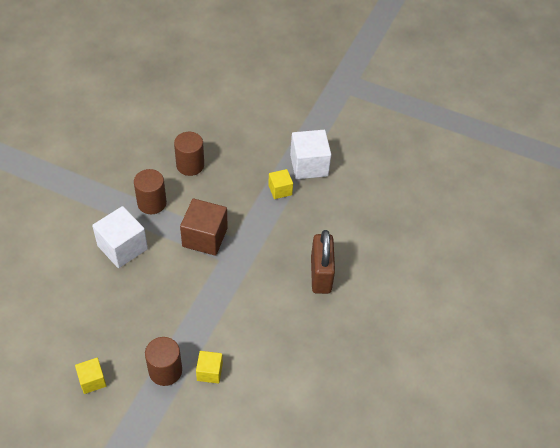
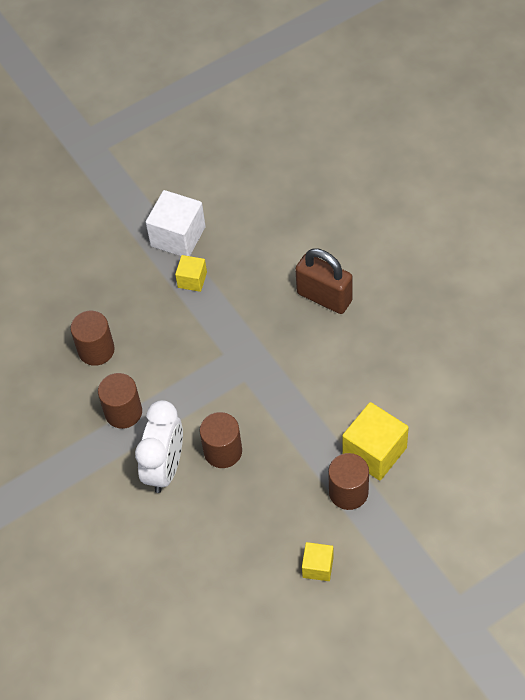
camera: 50 degrees left, 5 degrees up
(122, 247) = (165, 468): white cube -> white clock
(154, 274) = (223, 451): none -> brown cylinder
(205, 237) = (206, 381): brown cube -> none
(209, 372) = (374, 452): yellow cube -> yellow cube, size x1.78

